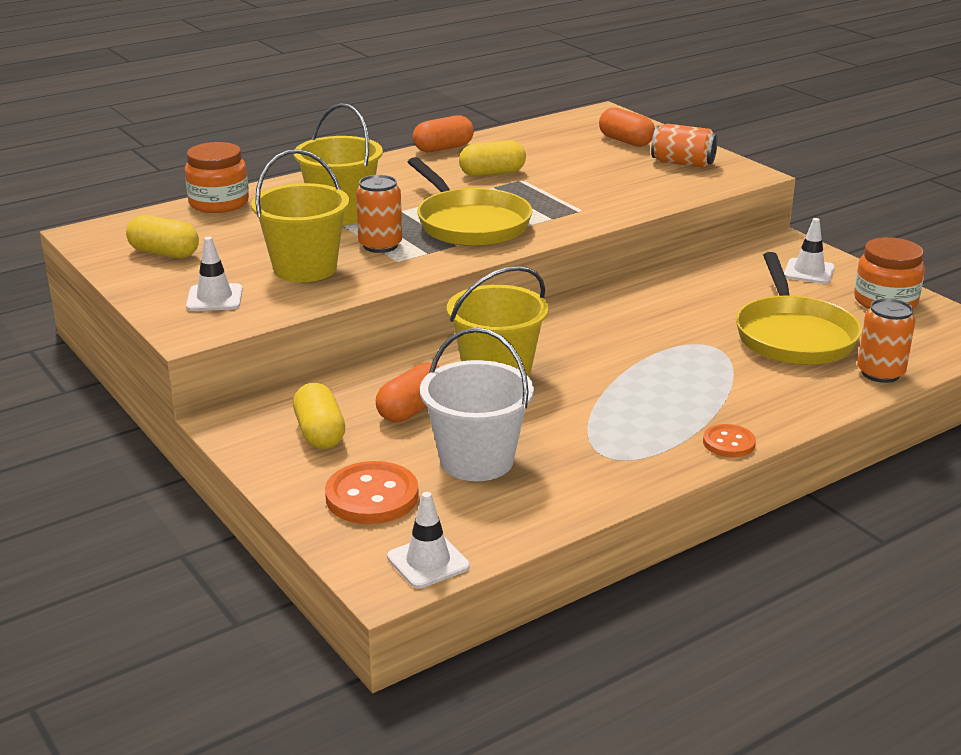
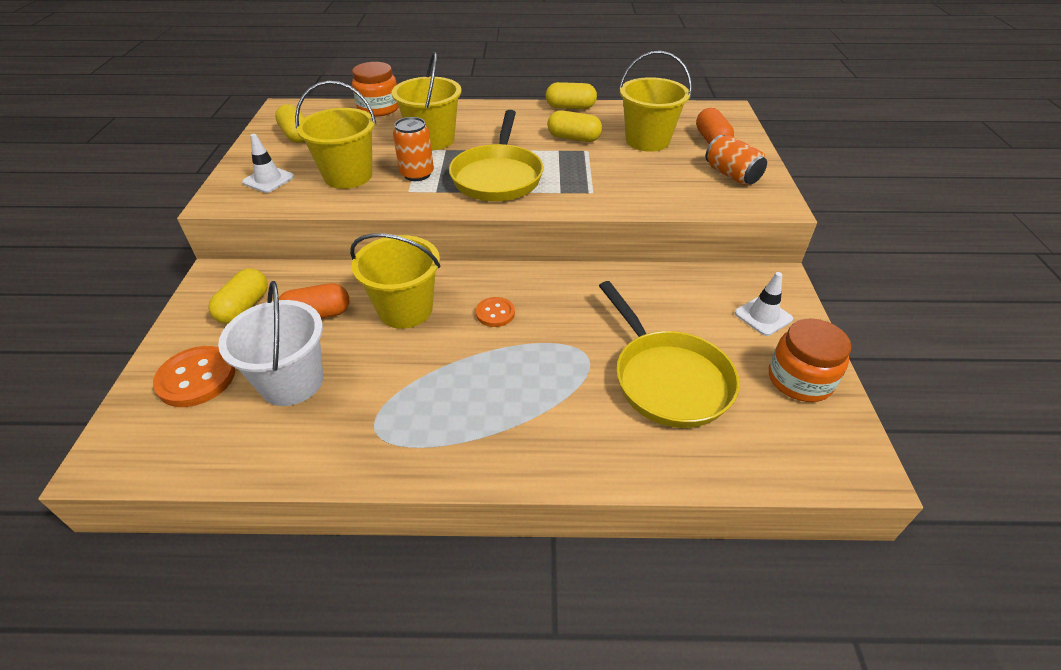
camera: 35 degrees right, 15 degrees up
(428, 562) = (143, 459): white traffic cone -> none
(443, 148) = (570, 107): orange capsule -> yellow capsule
(567, 157) = (647, 141): none -> yellow bucket
(728, 443) = (474, 468): orange button -> orange button (495, 313)
(793, 336) = (667, 379): yellow pan -> yellow pan turned 60 degrees counterclockwise
(880, 373) = (698, 462): orange can -> none

